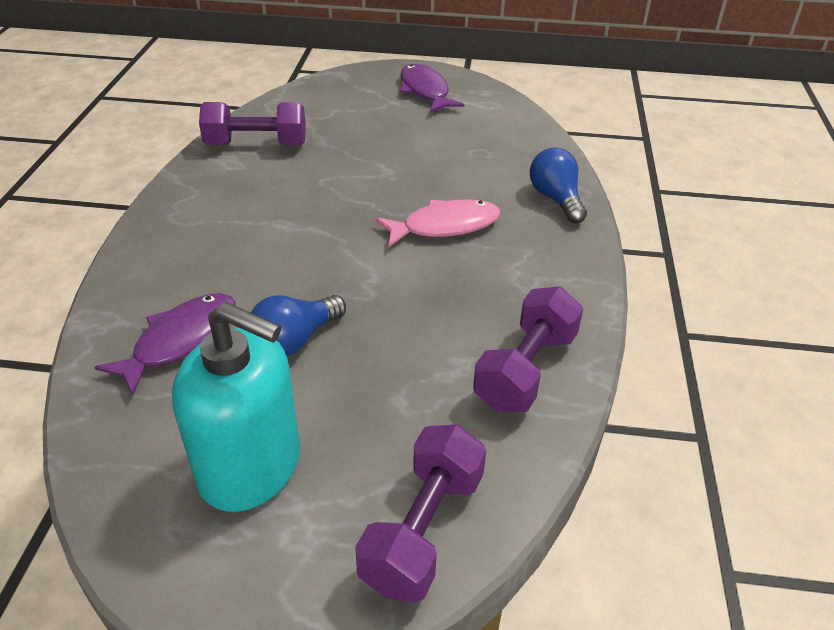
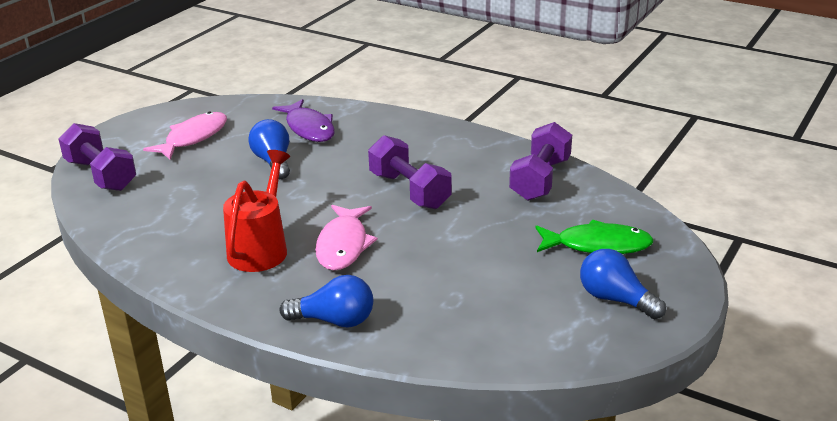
camera: 115 degrees right, 10 degrees down
(250, 466) = (193, 138): turquoise soap dispenser -> pink fish
(357, 105) = (597, 245): none -> green fish
(425, 91) = (615, 299): purple fish -> blue light bulb
(488, 278) = (261, 248): none -> red watering can
(525, 370) = (159, 236): purple dumbbell -> purple dumbbell (409, 191)

